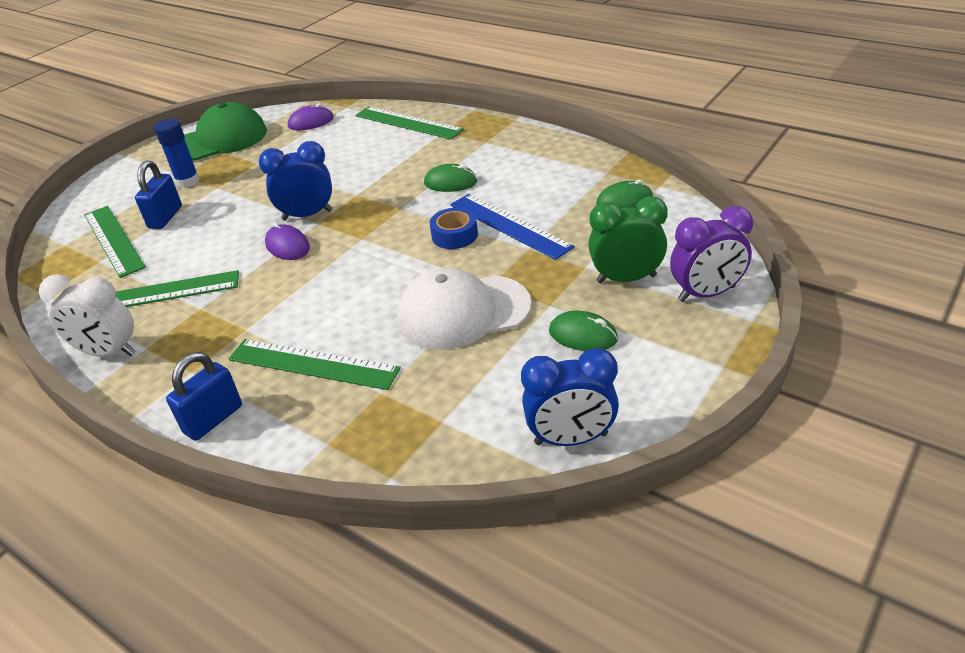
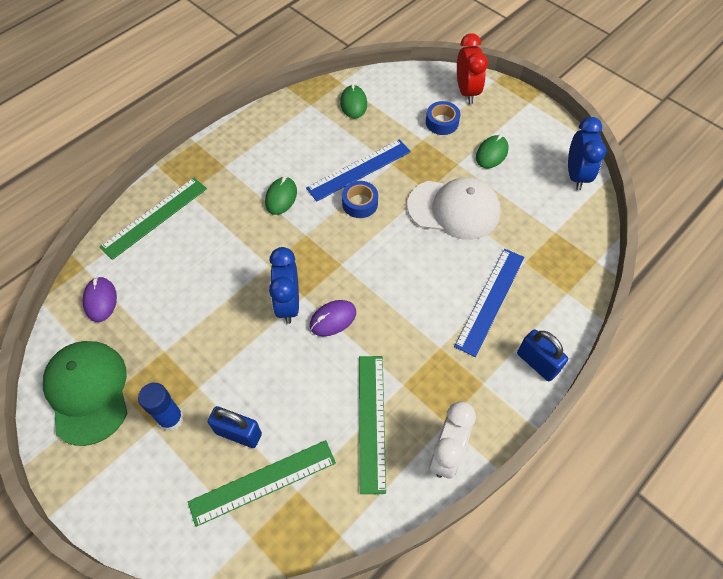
camera: 85 degrees left, 20 degrees up
(313, 364) = (490, 300): green ruler -> blue ruler
(463, 312) = (454, 209): white cap -> white cap turned 75 degrees counterclockwise
(626, 279) = (442, 122): green clock -> blue tape
(706, 294) = (466, 92): purple clock -> red clock

